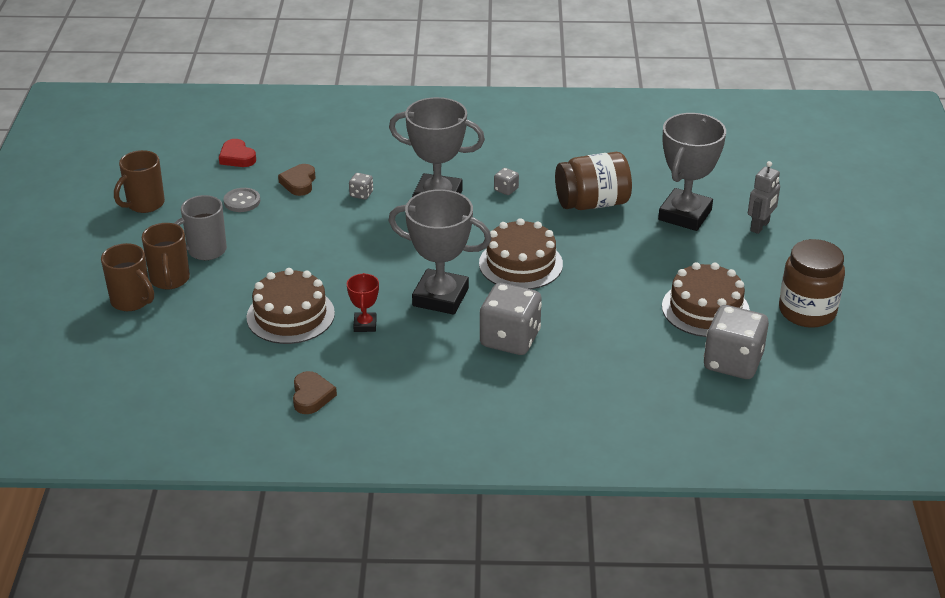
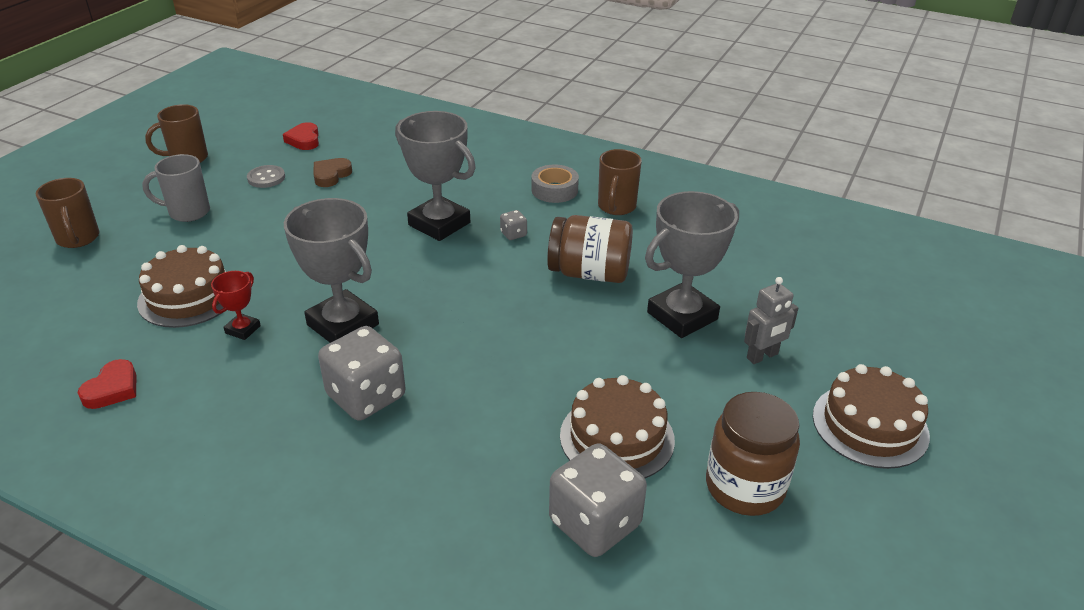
camera: 25 degrees right, 0 degrees up
(170, 280) = (129, 229): brown mug -> brown mug (616, 207)
(311, 396) = (112, 389): brown heart -> red heart
(361, 194) = (374, 200): grey dice -> none
(505, 143) = (554, 190): none -> grey tape
(520, 264) = (457, 315): brown cake -> brown cake (870, 425)

